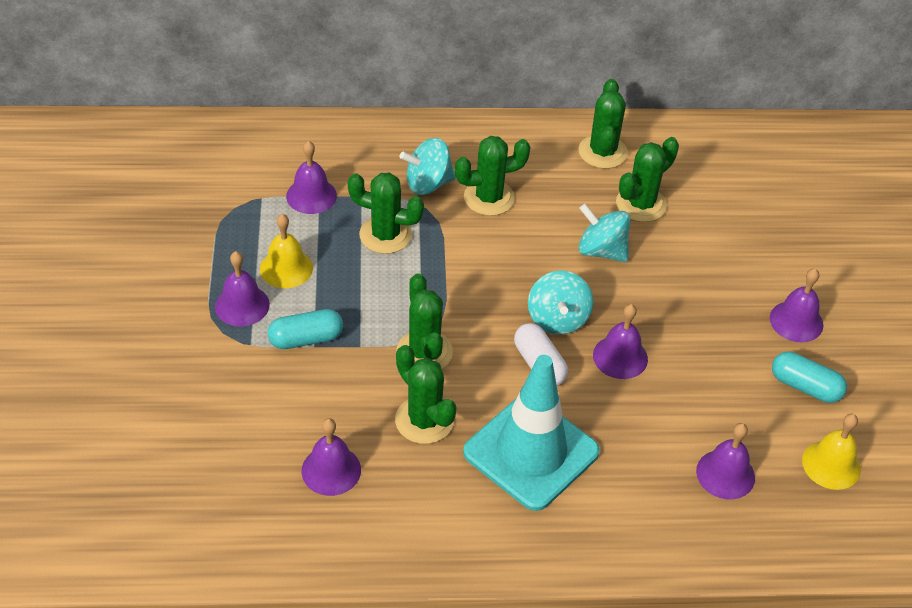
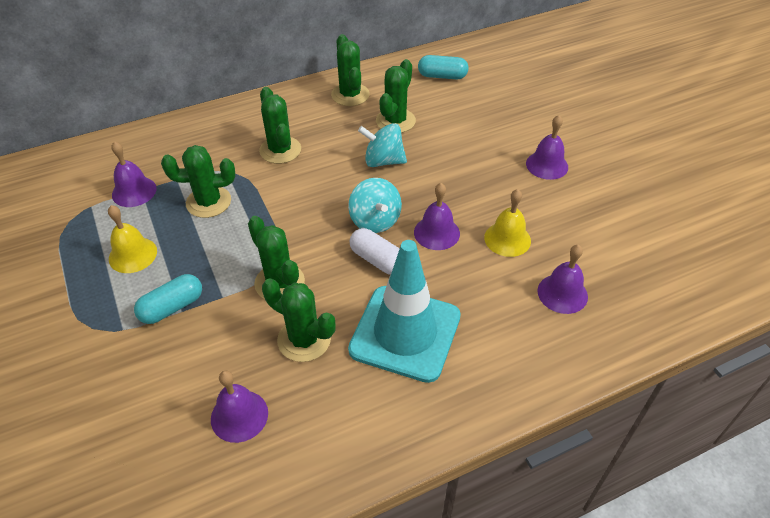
camera: 20 degrees left, 0 degrees up
(242, 305) = (103, 298): purple bell -> none
(428, 184) = (227, 154): turquoise spinning top -> none
(489, 198) = (280, 150): green cactus -> green cactus turned 75 degrees counterclockwise
(805, 387) = (580, 208): turquoise capsule -> turquoise capsule (442, 76)
(831, 464) = (631, 257): yellow bell -> yellow bell (507, 239)

